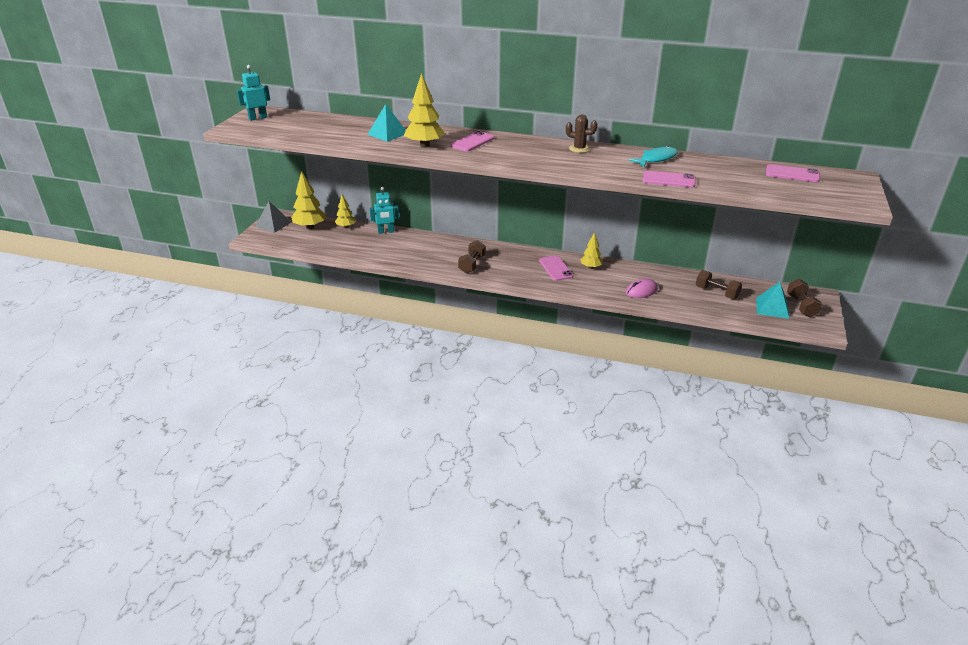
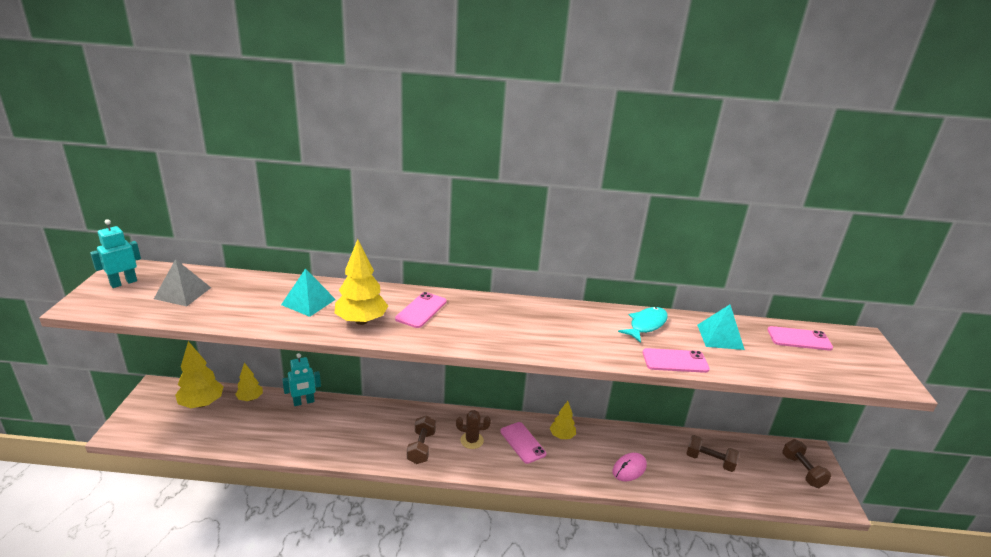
camera: 15 degrees left, 5 degrees down
(273, 224) = (150, 403): grey pyramid -> grey pyramid (182, 293)
(579, 149) = (553, 313): brown cactus -> brown cactus (472, 440)
(772, 308) = (775, 478): turquoise pyramid -> turquoise pyramid (720, 337)

